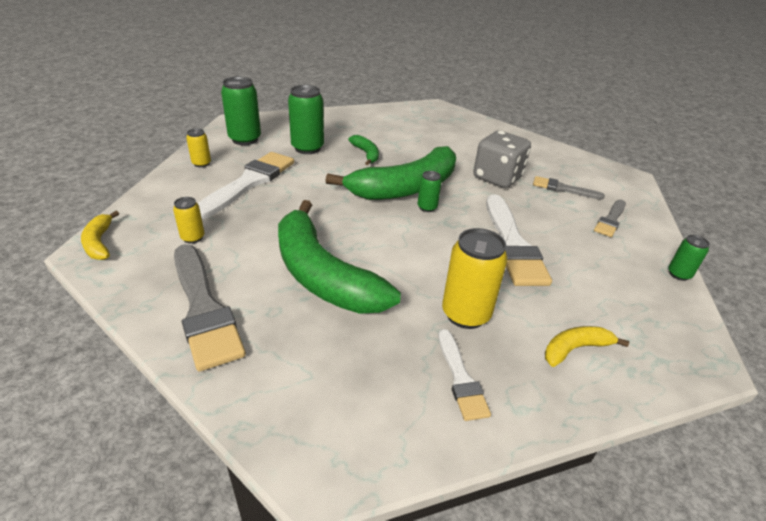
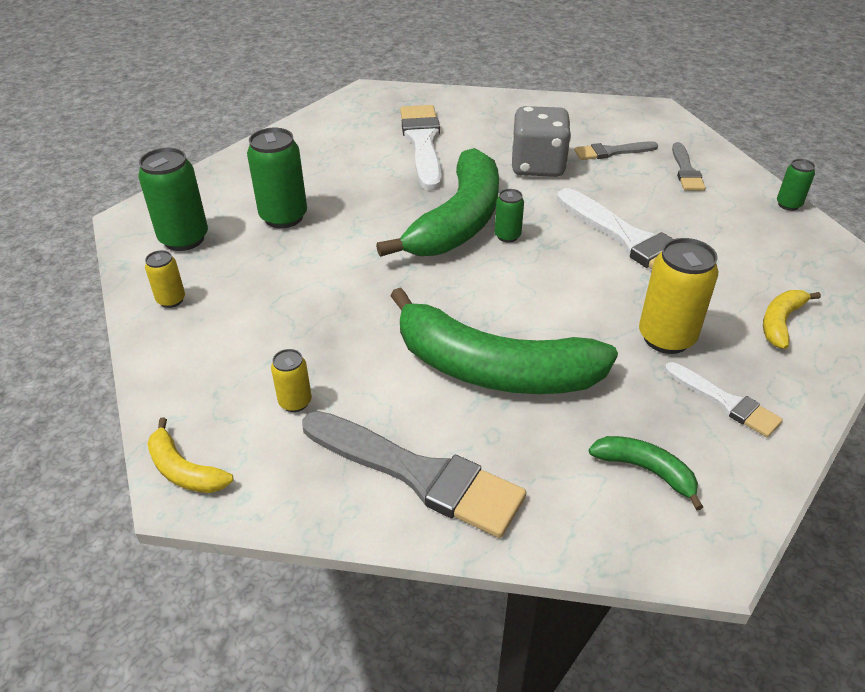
camera: 30 degrees left, 5 degrees up
(249, 182) = (270, 298): white brush -> white brush (422, 143)
(366, 154) = (364, 195): green banana -> green banana (645, 470)

